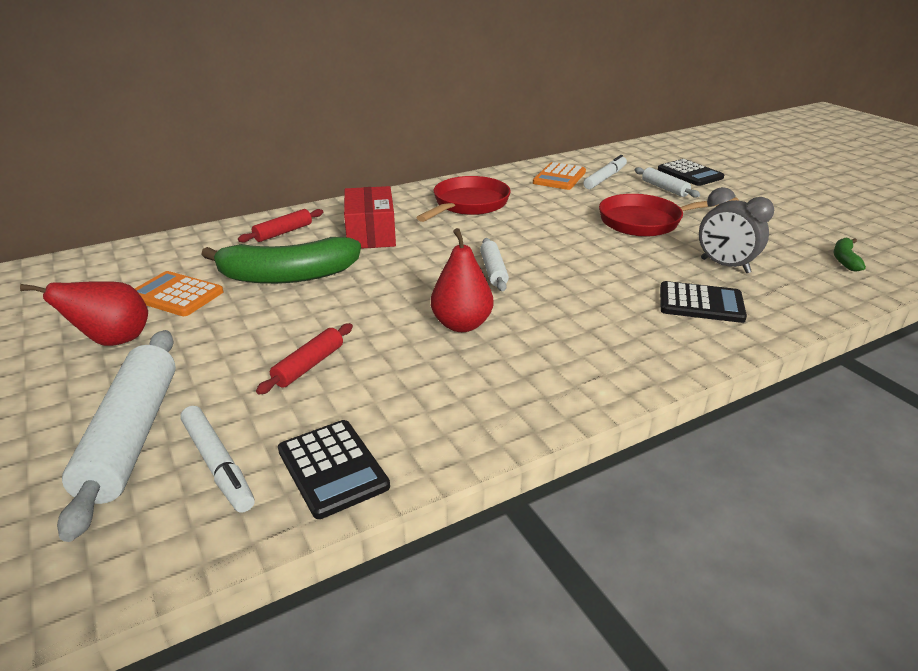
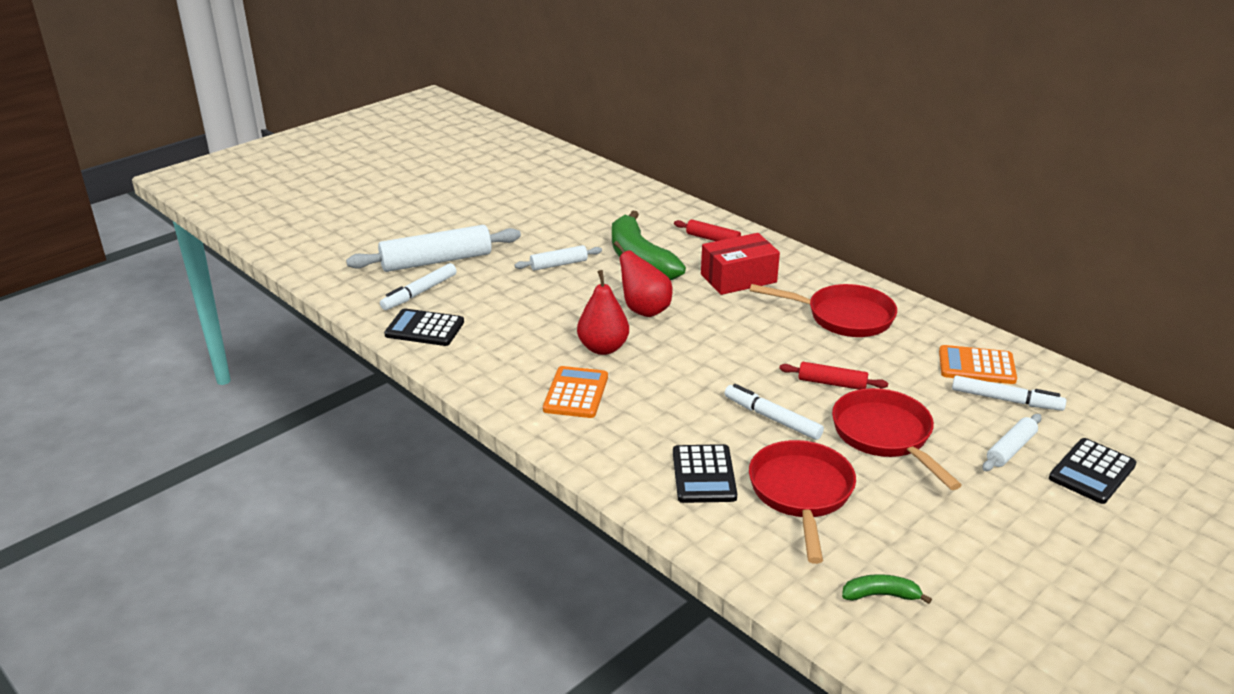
camera: 75 degrees right, 0 degrees up
(113, 341) = (524, 225): red pear -> red pear (644, 310)
(176, 295) = (589, 227): orange calculator -> orange calculator (576, 393)
(309, 366) = (523, 297): red rolling pin -> red rolling pin (832, 383)
(332, 468) = (424, 329): black calculator -> black calculator turned 60 degrees clockwise
(493, 271) = (703, 351): white rolling pin -> white rolling pin (559, 264)
(615, 259) = (772, 418): none -> white marker
(725, 266) = (801, 494): grey clock -> red pan

